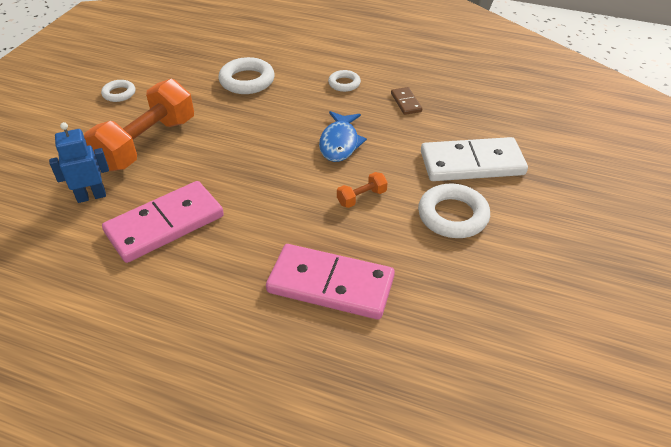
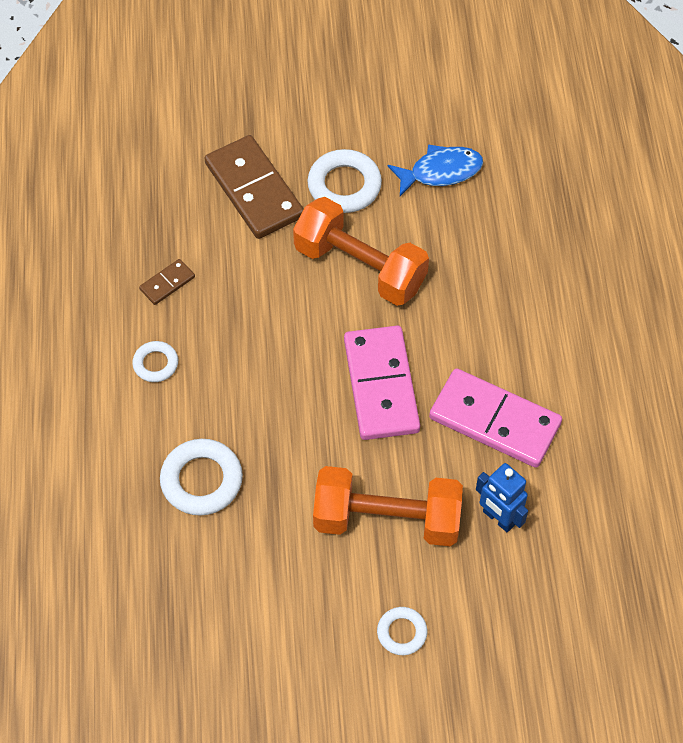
camera: 115 degrees left, 15 degrees up
(119, 93) = (307, 624): white ring -> white ring (402, 632)
(330, 284) = (484, 249): pink domino -> pink domino (381, 385)
(340, 143) = (281, 320): blue fish -> blue fish (440, 172)
(361, 197) = (360, 267): orange dumbbell -> orange dumbbell, size x2.39
(472, 163) = (254, 190): white domino -> brown domino

